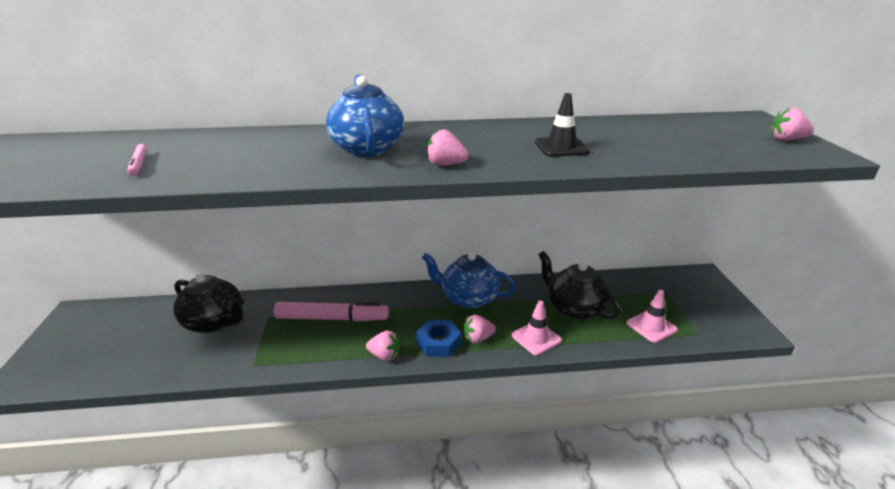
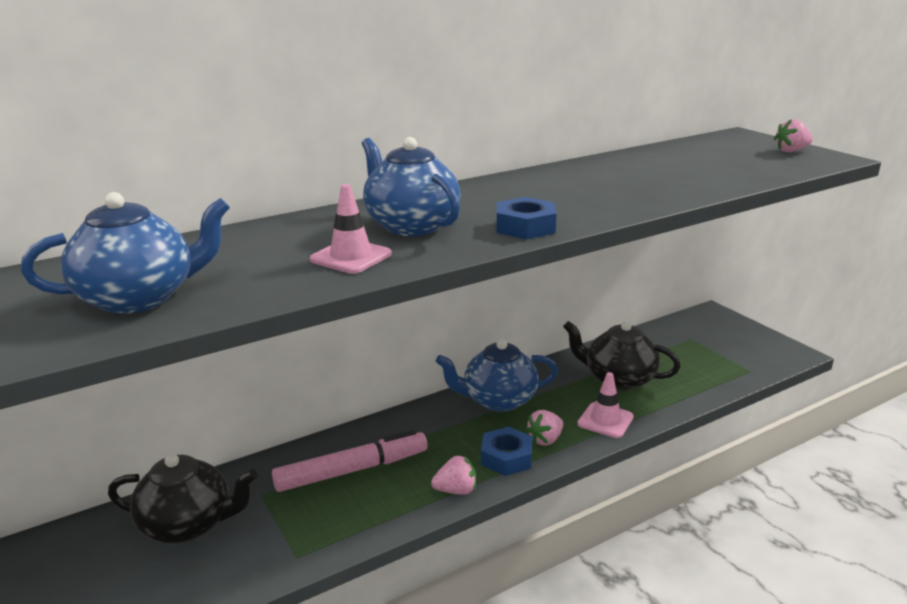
camera: 25 degrees left, 5 degrees down
(139, 164) = (139, 298): pink marker -> blue teapot
(445, 164) = (525, 227): pink strawberry -> blue nut
(561, 147) = (613, 190): black traffic cone -> none
(651, 326) = (704, 376): pink traffic cone -> pink traffic cone (351, 257)

